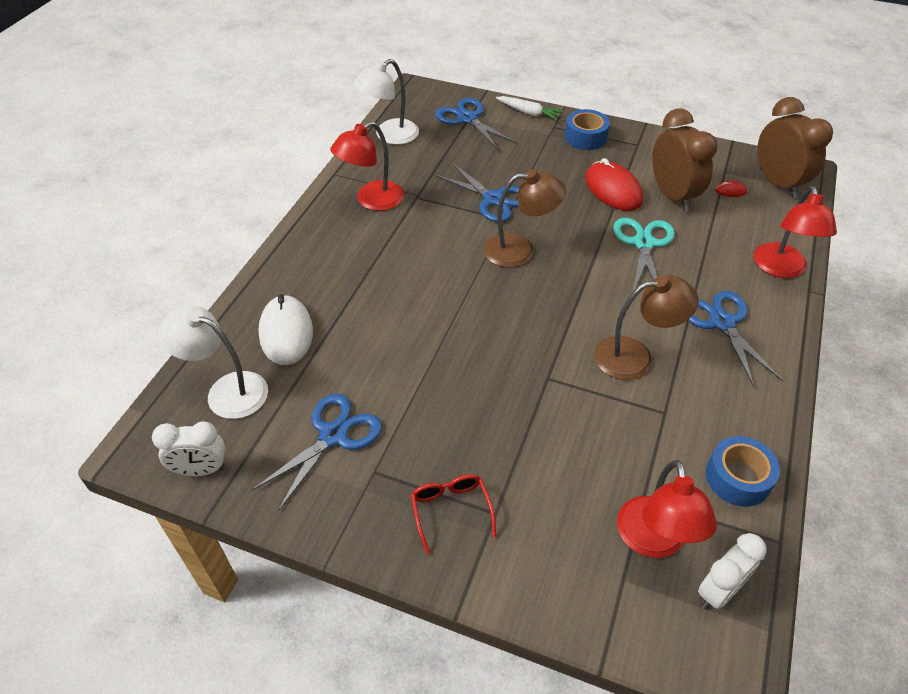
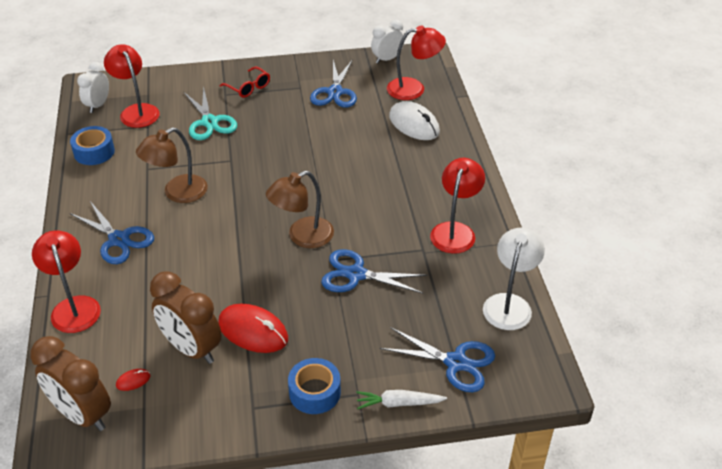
camera: 150 degrees right, 5 degrees down
(226, 390) = (414, 89): white lamp -> red lamp
(644, 243) = (202, 284): turquoise scissors -> turquoise scissors (209, 122)

